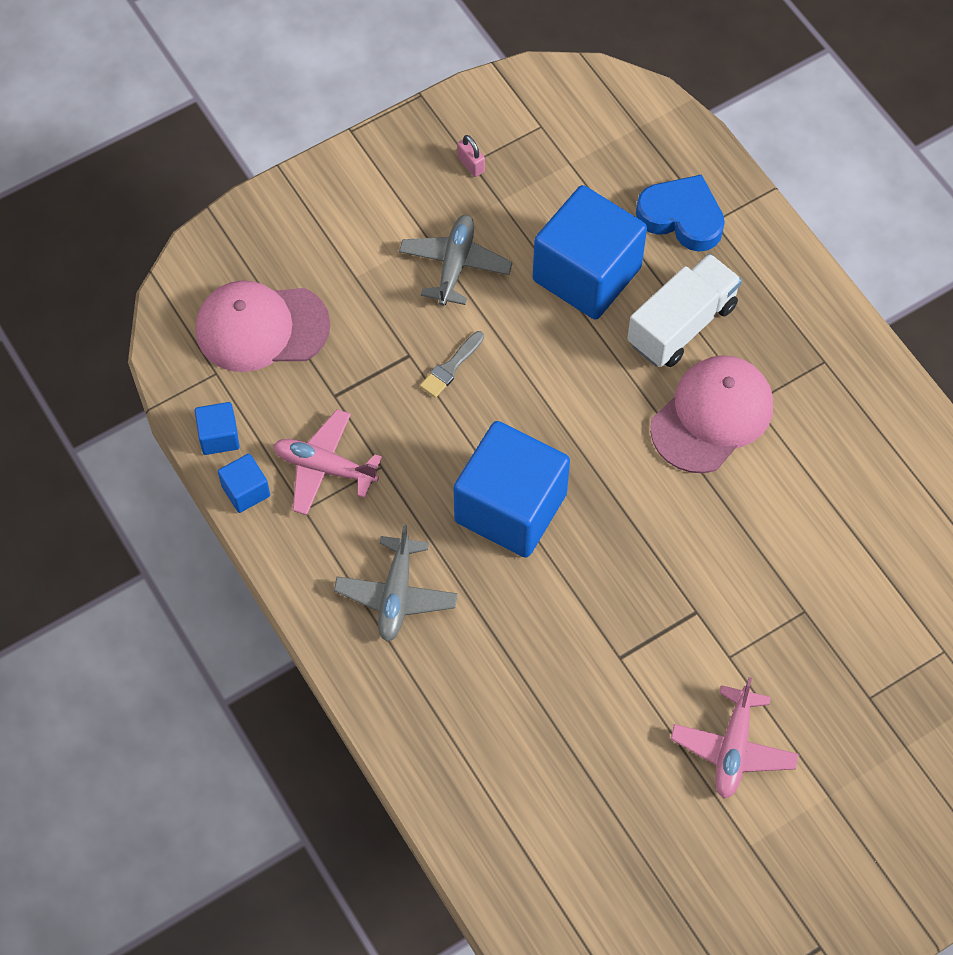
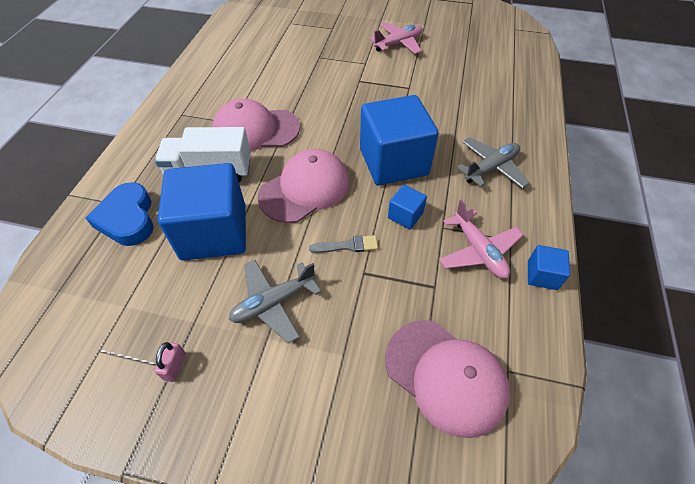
camera: 135 degrees left, 10 degrees down
(219, 436) = (537, 322): blue cube -> blue cube (405, 215)
(562, 390) = (305, 189): none -> pink cap

